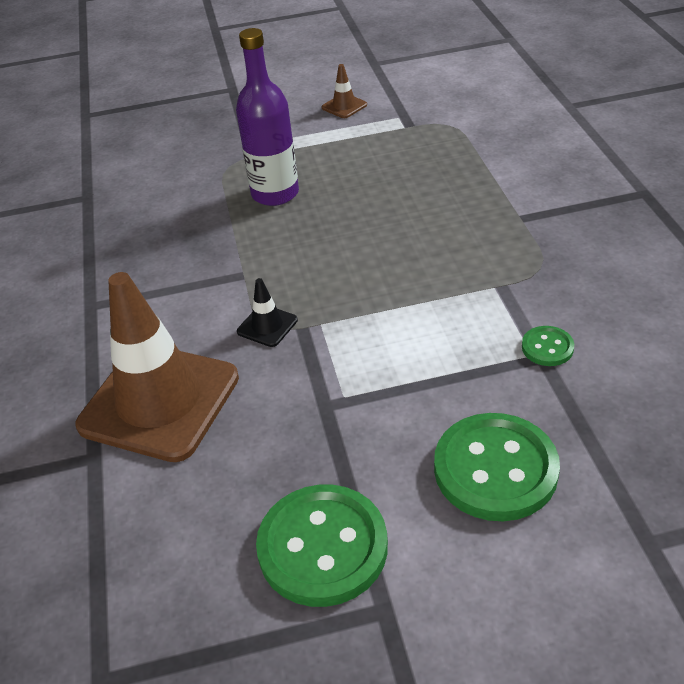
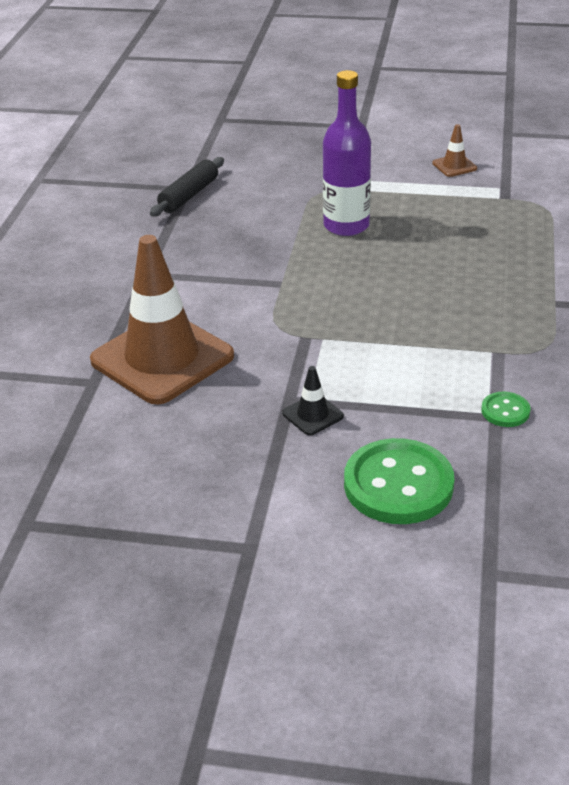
camera: 20 degrees right, 5 degrees down
(93, 204) = (189, 195): none -> black rolling pin
(267, 326) = (278, 328): black traffic cone -> black traffic cone (312, 415)
(323, 547) = (228, 494): green button -> none

